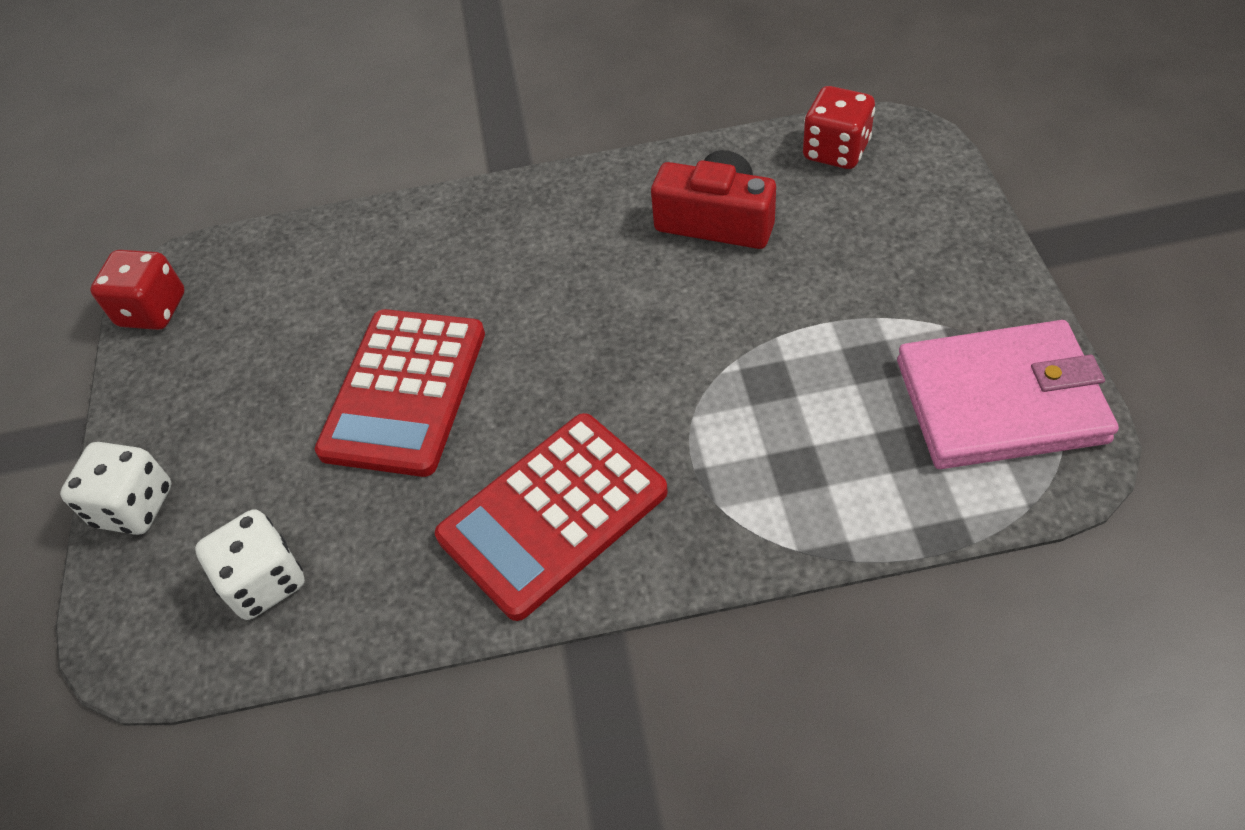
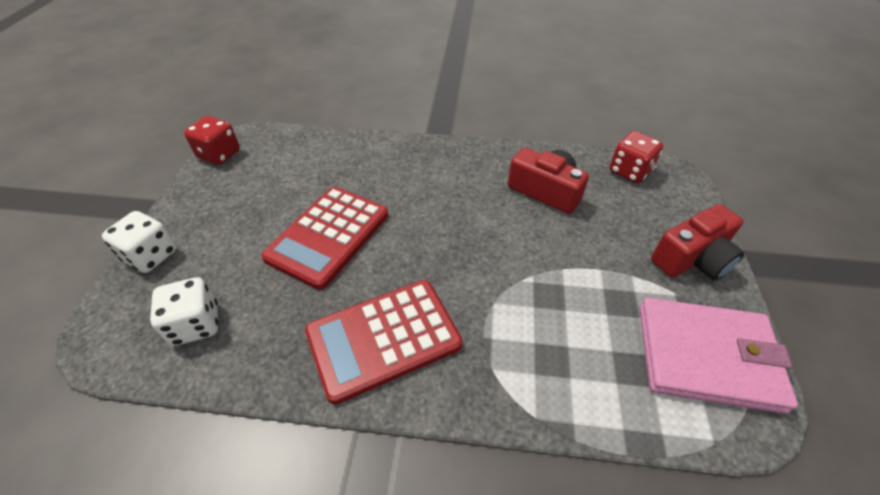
camera: 10 degrees right, 5 degrees down
(956, 266) = (692, 259): none -> red camera

